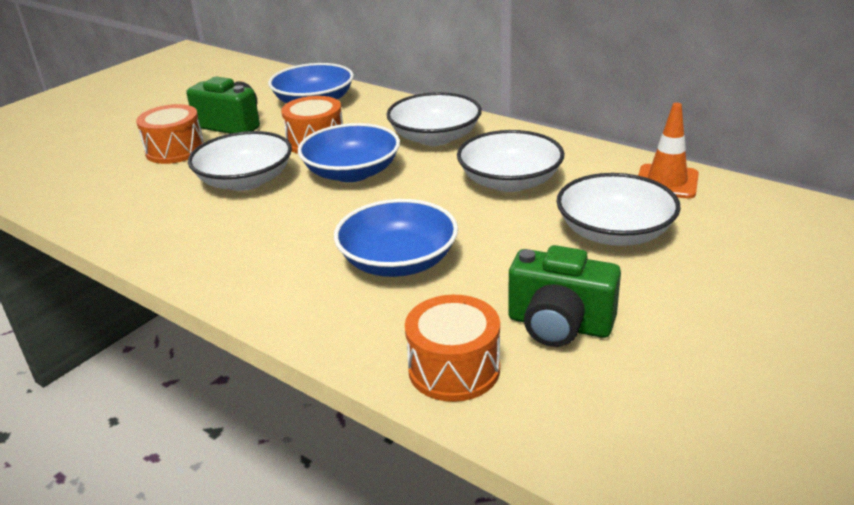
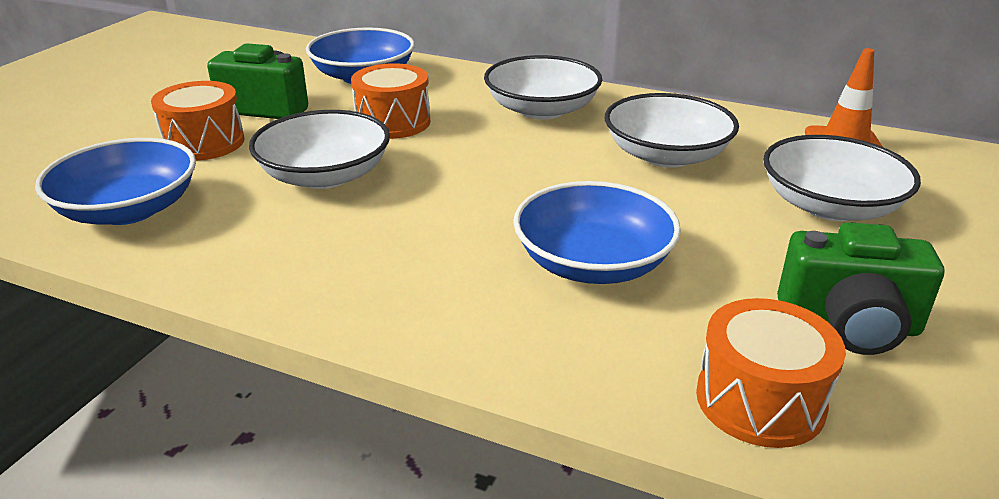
camera: 15 degrees left, 0 degrees up
(352, 172) = (463, 156): blue bowl -> blue bowl (129, 209)

